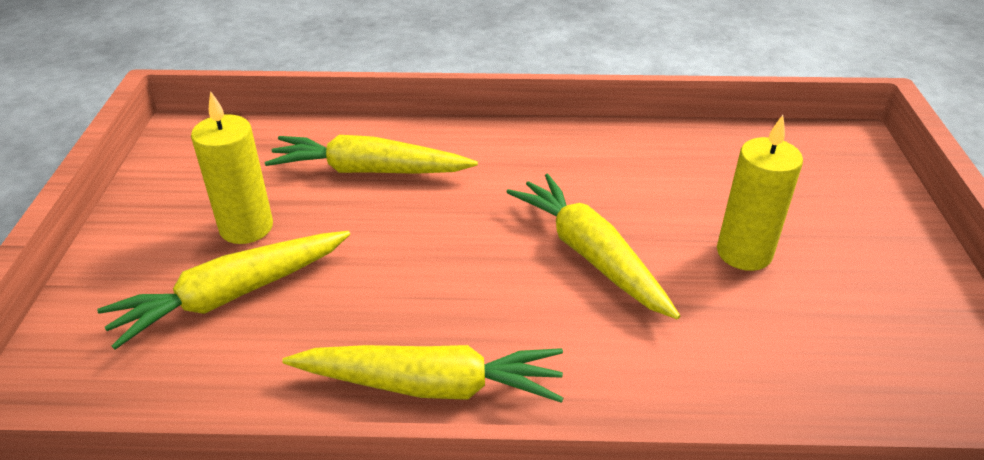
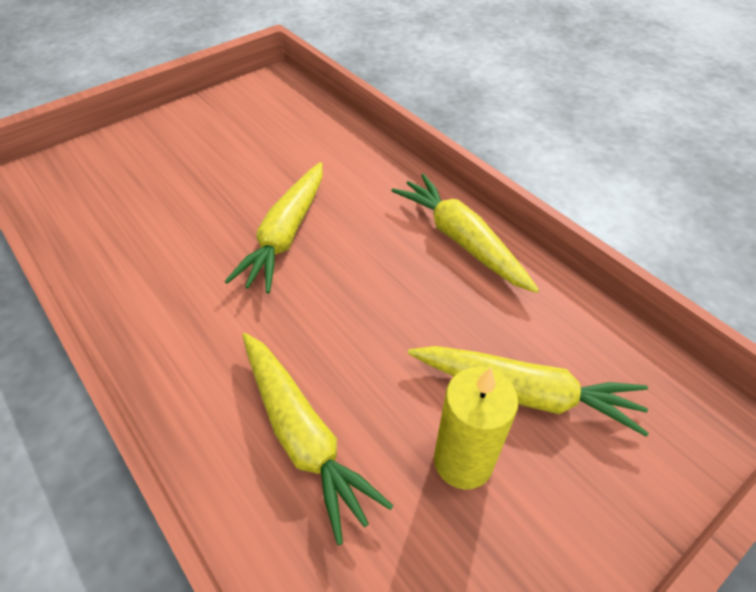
camera: 130 degrees left, 10 degrees up
(744, 253) = (222, 176): yellow candle -> none

